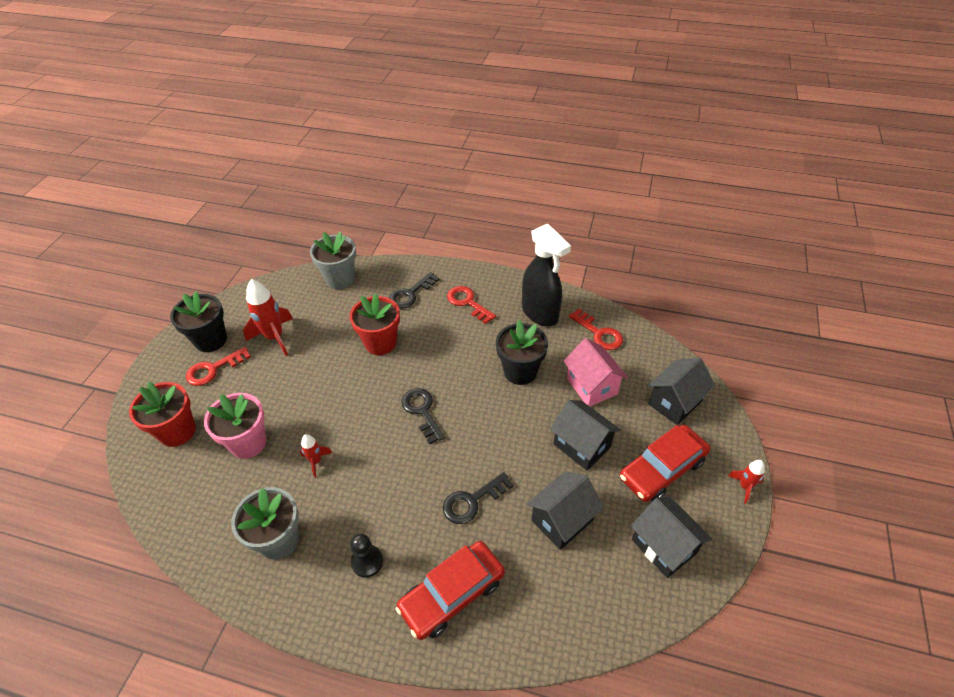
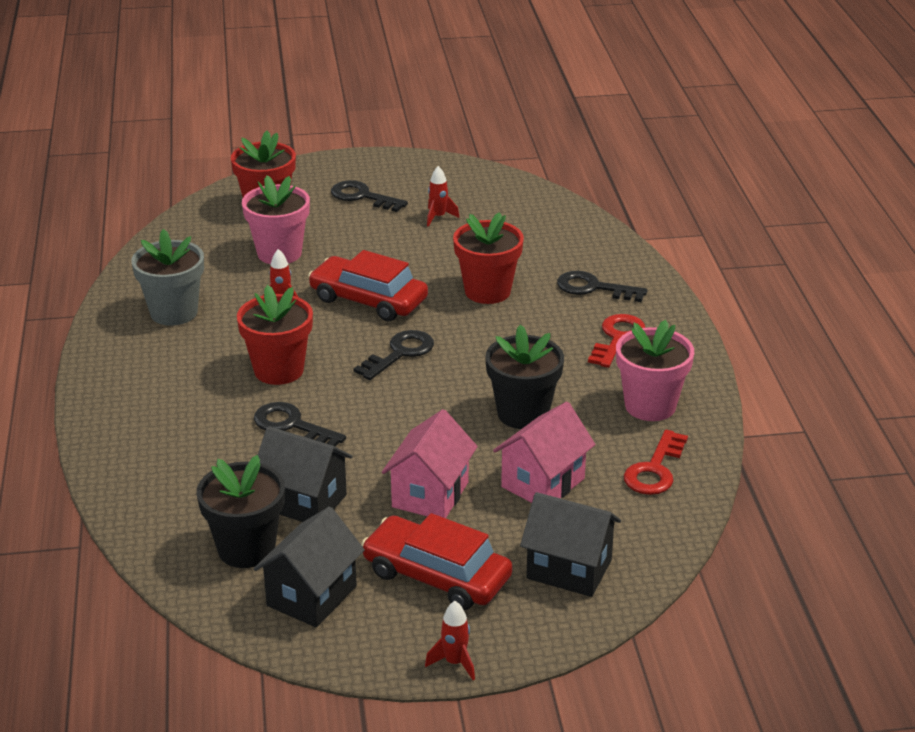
camera: 65 degrees right, 15 degrees down
(211, 340) = (402, 180): black flower pot -> black flower pot (246, 549)
(213, 369) = (362, 197): red key -> black key
(275, 337) = (438, 217): red rocket -> red rocket, size x0.53
(340, 279) = (574, 228): grey flower pot -> none
(367, 561) = (177, 375): black pawn -> none
(401, 489) = (279, 370): none -> red flower pot
(452, 594) = (166, 442): red car -> red car (368, 300)
(540, 313) = (650, 406): black spray bottle -> pink flower pot
(581, 445) = (430, 494): black house -> pink house

